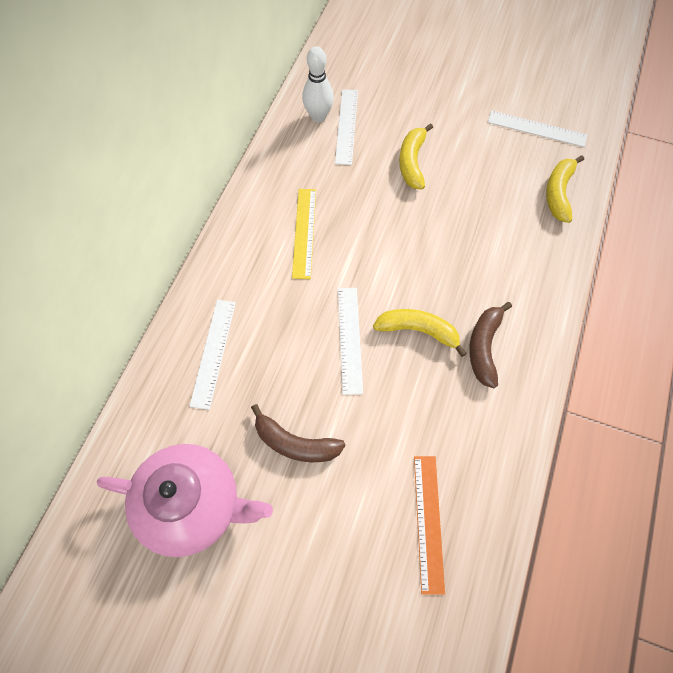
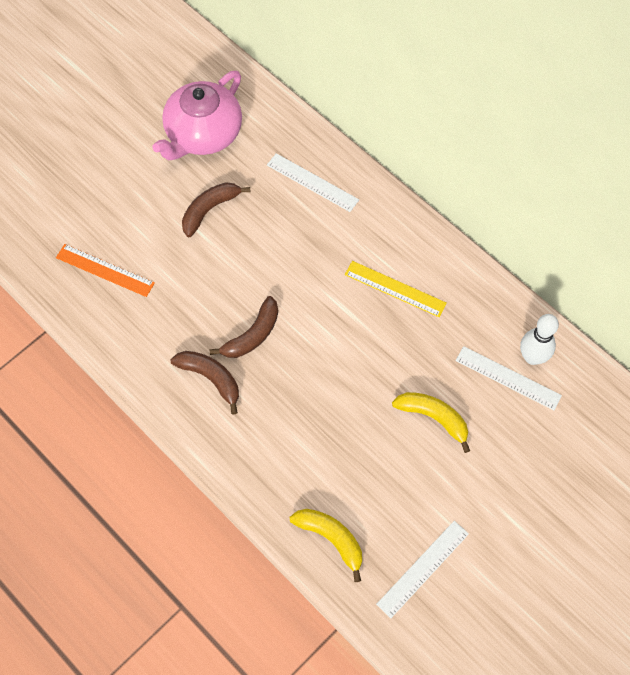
camera: 115 degrees right, 0 degrees up
(350, 339) = (273, 281): white ruler -> none
(418, 331) = (252, 335): yellow banana -> brown banana

